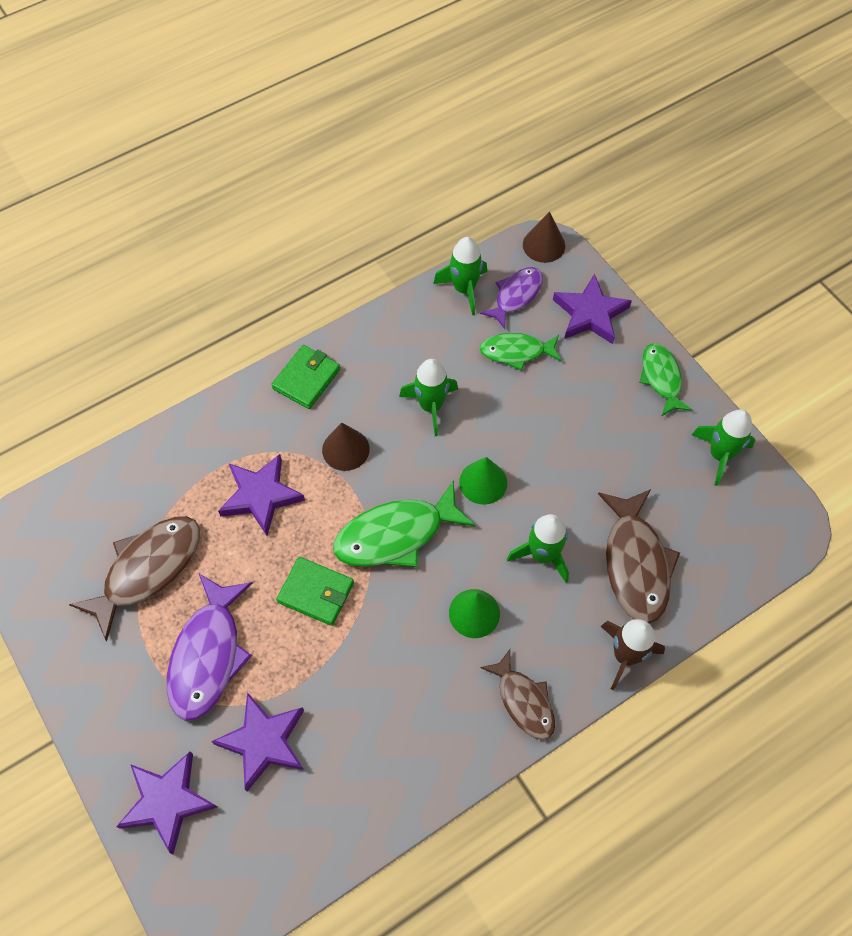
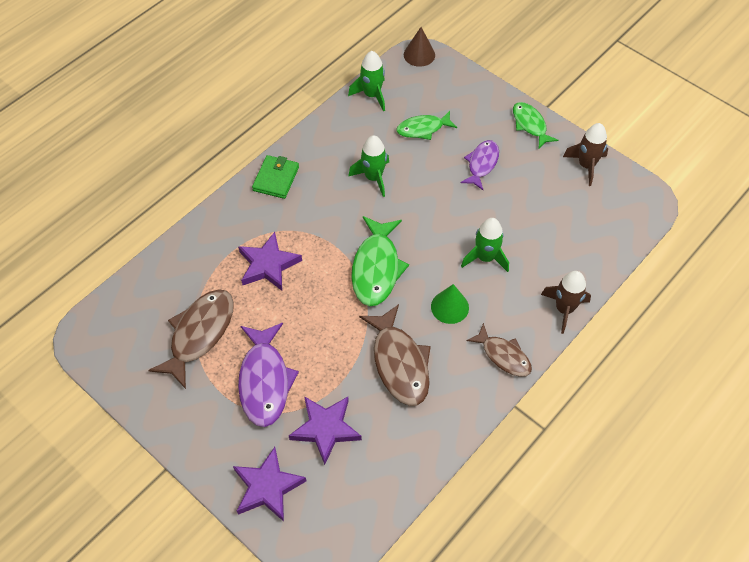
camera: 15 degrees left, 5 degrees down
(316, 592) = (331, 320): green wallet -> none
(345, 449) = (321, 219): brown cone -> none
(396, 534) = (376, 268): green fish -> green fish turned 45 degrees counterclockwise
(483, 482) = (427, 219): green cone -> none
(516, 295) = (410, 92): purple fish -> purple fish (482, 164)
(590, 314) = (467, 93): purple star -> none
(635, 564) = (551, 248): brown fish -> brown fish (399, 363)
(719, 455) = (586, 165): green rocket -> brown rocket

